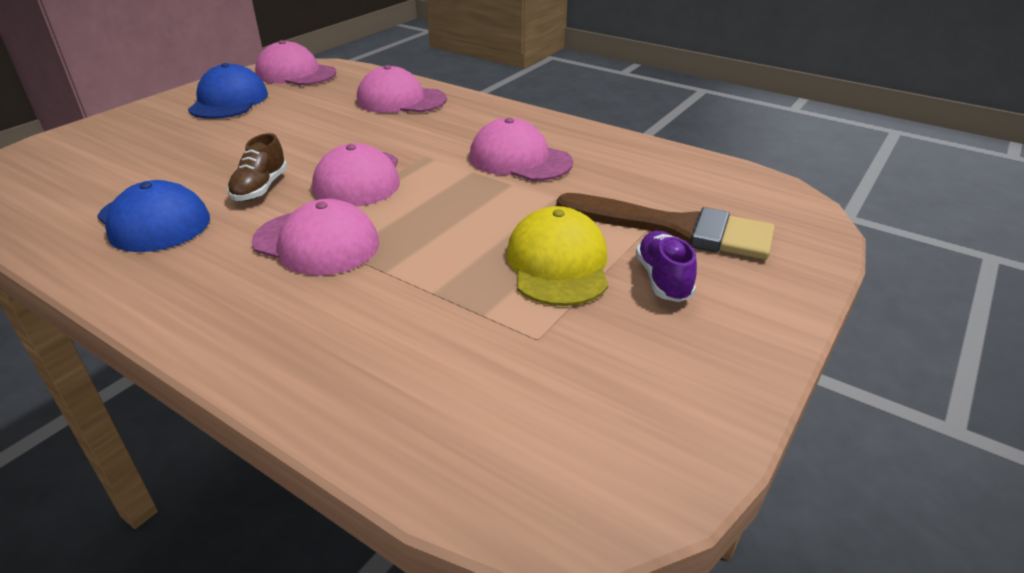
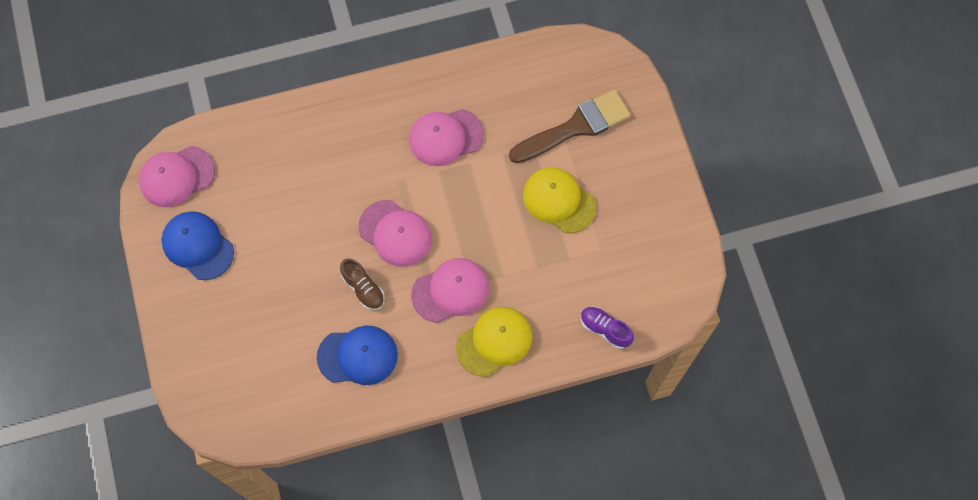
camera: 50 degrees left, 35 degrees up
(264, 312) = (494, 341): none -> yellow cap
(401, 100) = (296, 140): pink cap -> none
(663, 279) = (605, 169): purple shoe -> purple shoe (605, 329)

